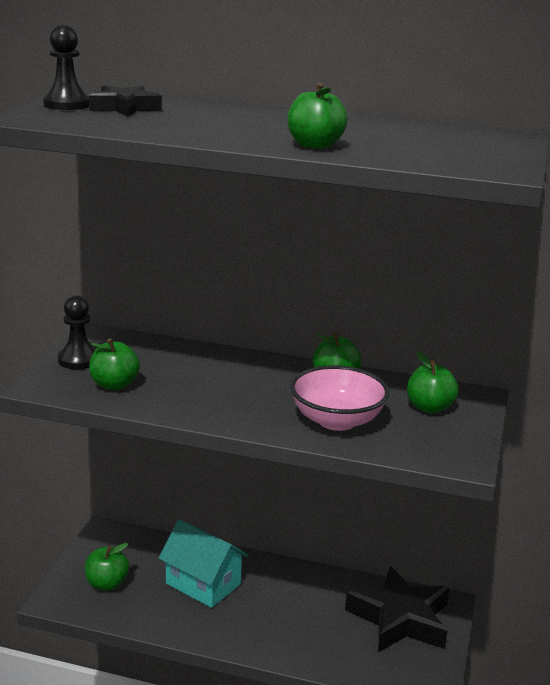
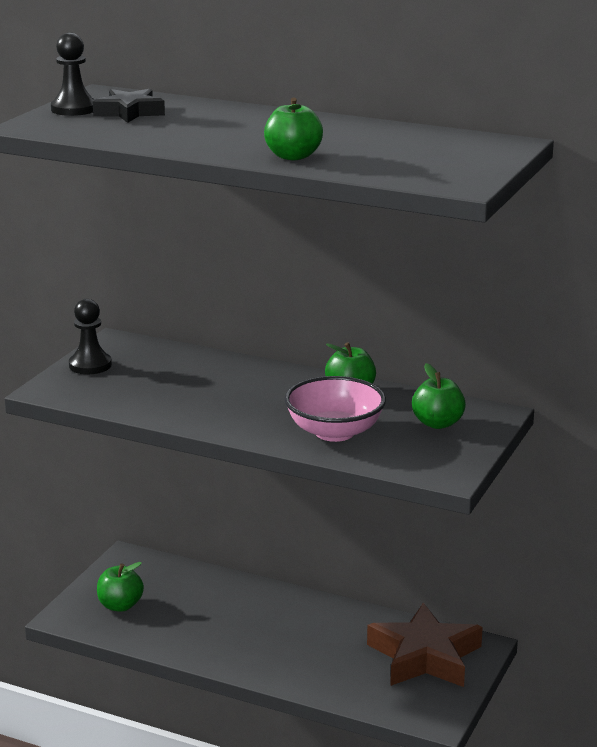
camera: 10 degrees right, 0 degrees up
(114, 385) = (120, 390): green apple -> none
(203, 584) = (221, 611): turquoise house -> none
(400, 619) = (425, 656): black star -> brown star

